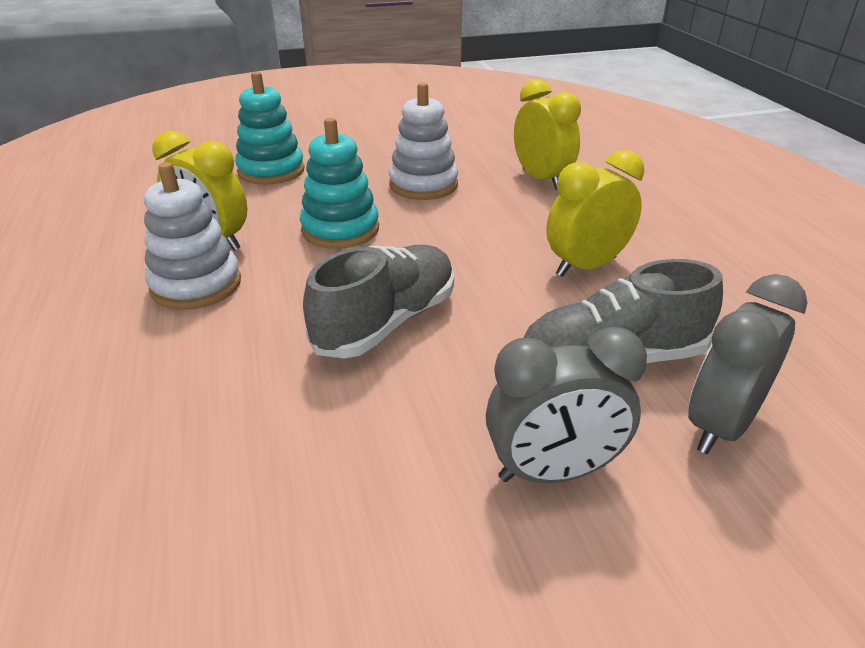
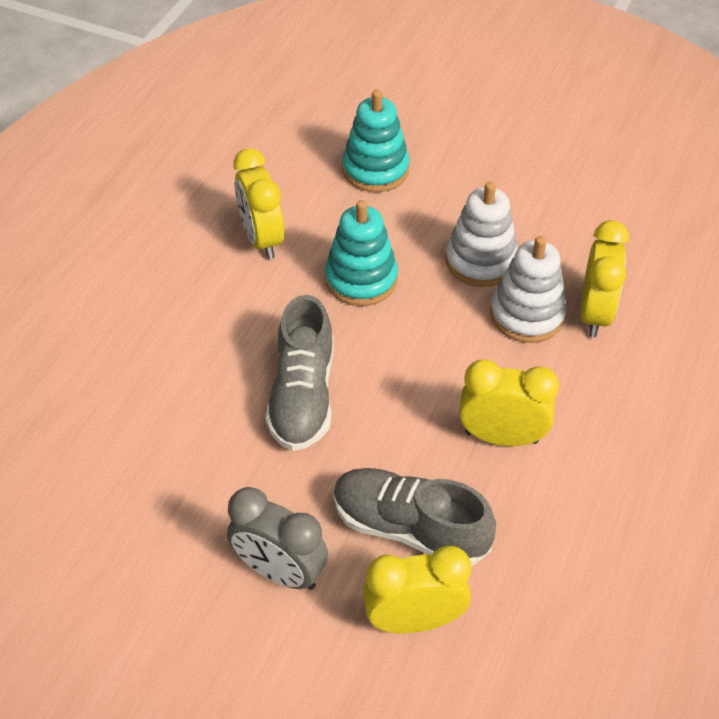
camera: 40 degrees right, 15 degrees up
(196, 285) = (218, 281): white stacking toy -> white stacking toy (527, 314)
(386, 322) = (303, 395): grey shoe -> grey shoe turned 105 degrees clockwise
(720, 425) = (414, 620): grey clock -> yellow clock

